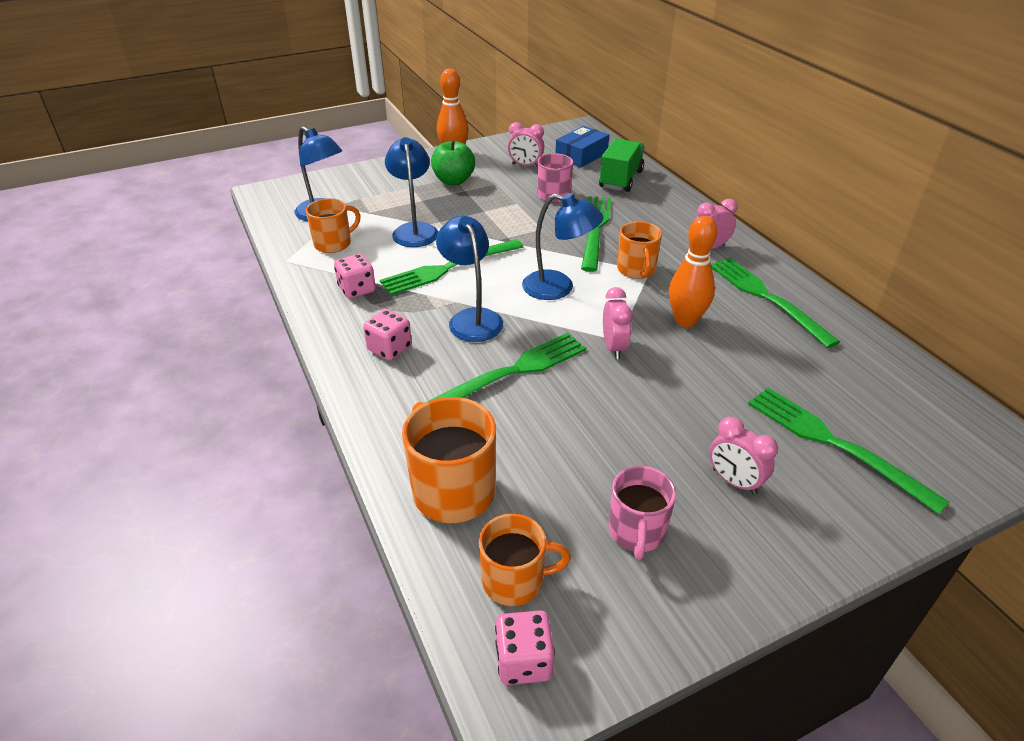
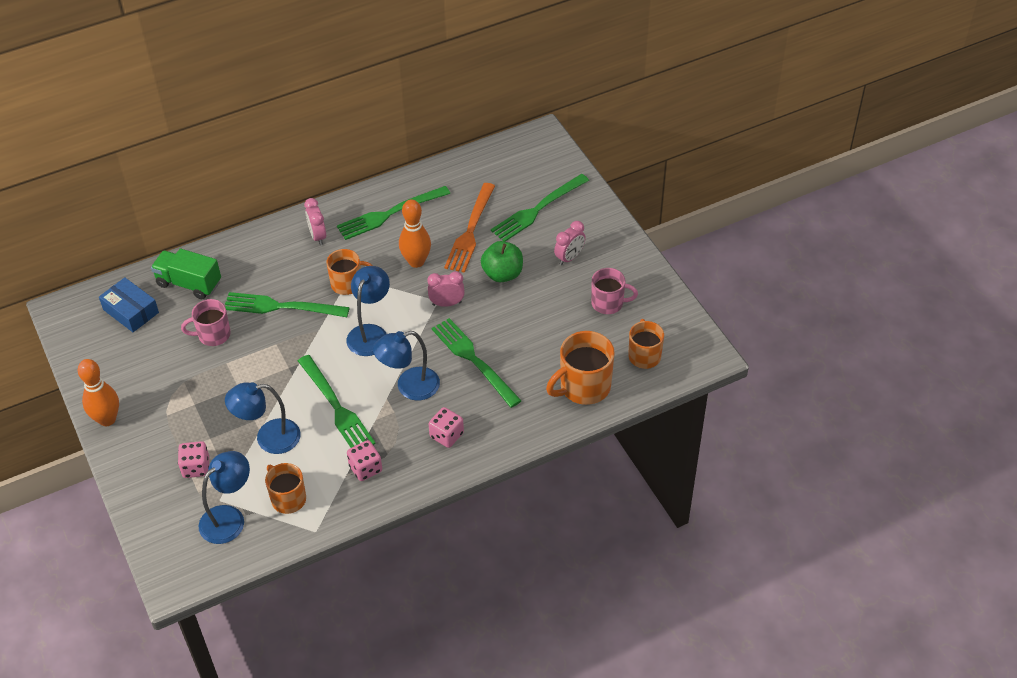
camera: 90 degrees left, 10 degrees up
(453, 181) = (171, 415): green apple -> green apple (502, 274)
(524, 661) = (689, 351): pink dice -> pink dice (196, 467)
(525, 165) = (146, 356): pink clock -> none
(757, 369) = (470, 232): none -> orange fork

